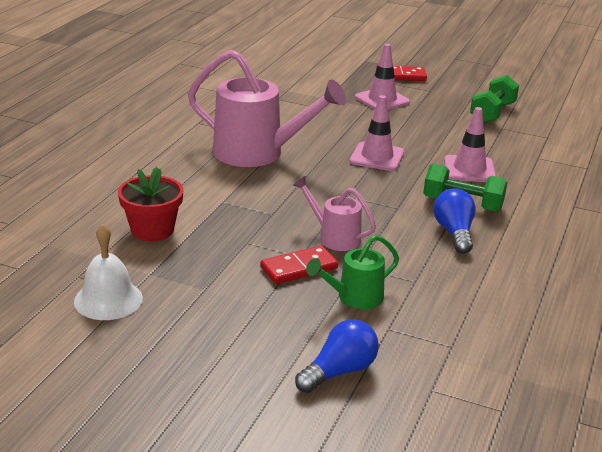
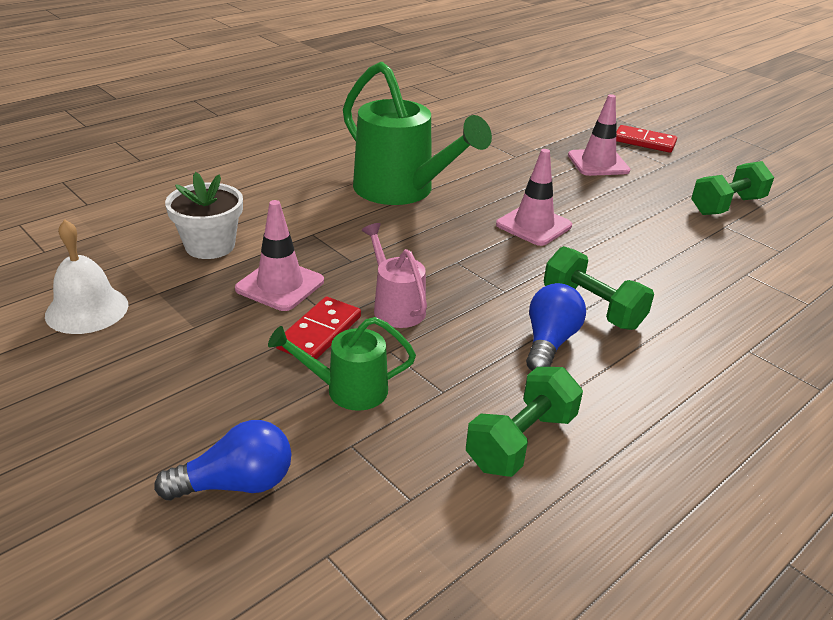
camera: 25 degrees right, 5 degrees up
(152, 230) = (210, 246): red flower pot -> white flower pot
(259, 153) = (402, 191): pink watering can -> green watering can
(299, 268) = (319, 332): red domino -> red domino turned 60 degrees counterclockwise
(469, 169) = (638, 267): pink traffic cone -> pink traffic cone (280, 285)
(487, 295) = (521, 441): none -> green dumbbell

